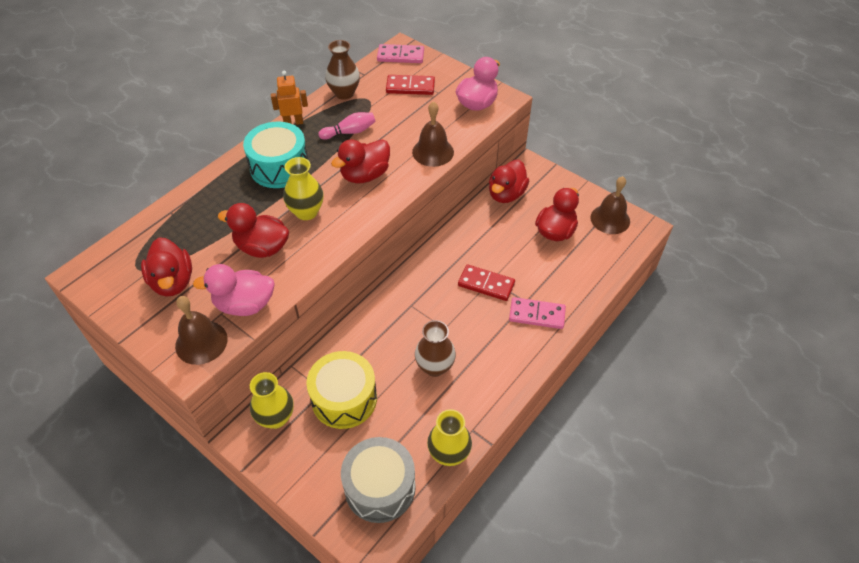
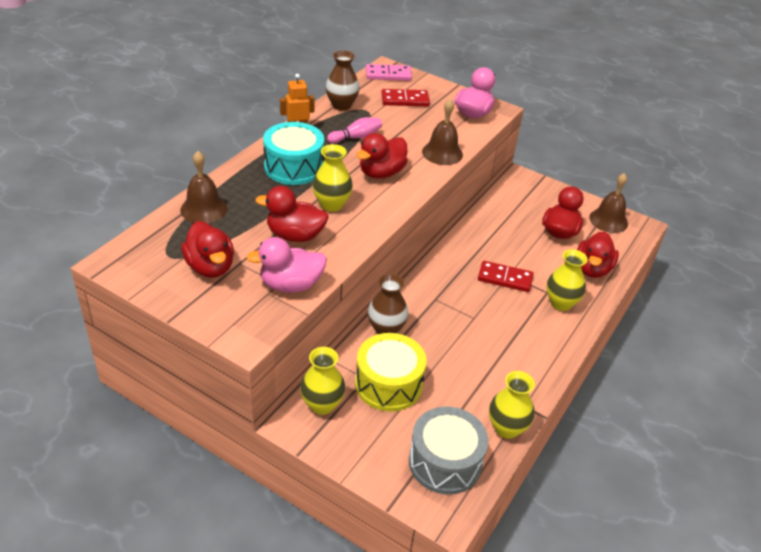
camera: 10 degrees left, 10 degrees down
(201, 342) = (254, 318): brown bell -> brown bell (204, 209)
(435, 367) = (473, 352): brown vase -> brown vase (386, 329)
(506, 194) = (504, 201): red duck -> red duck (592, 269)
(537, 315) = (561, 303): pink domino -> yellow vase

